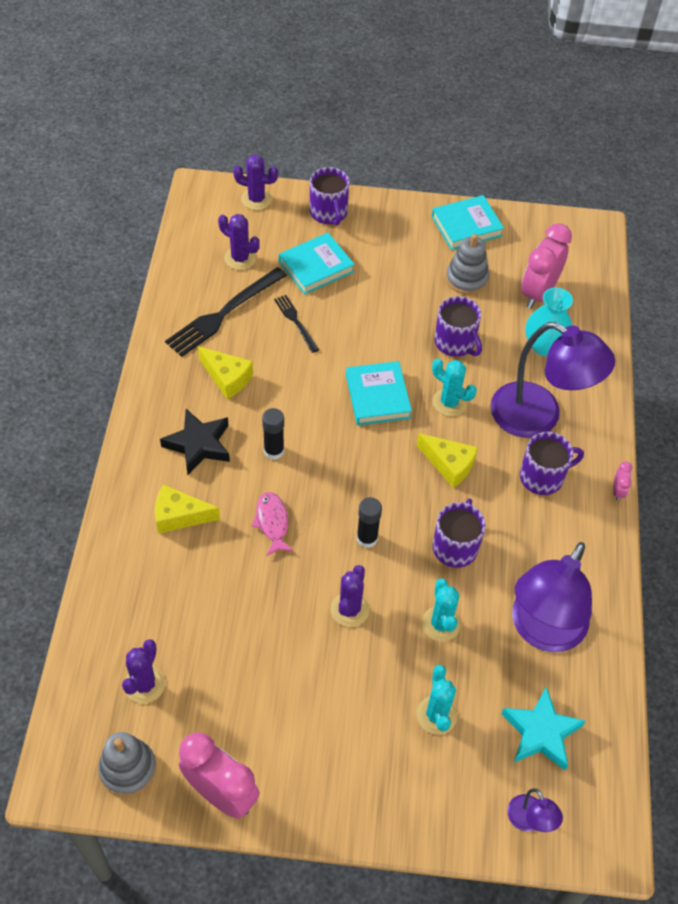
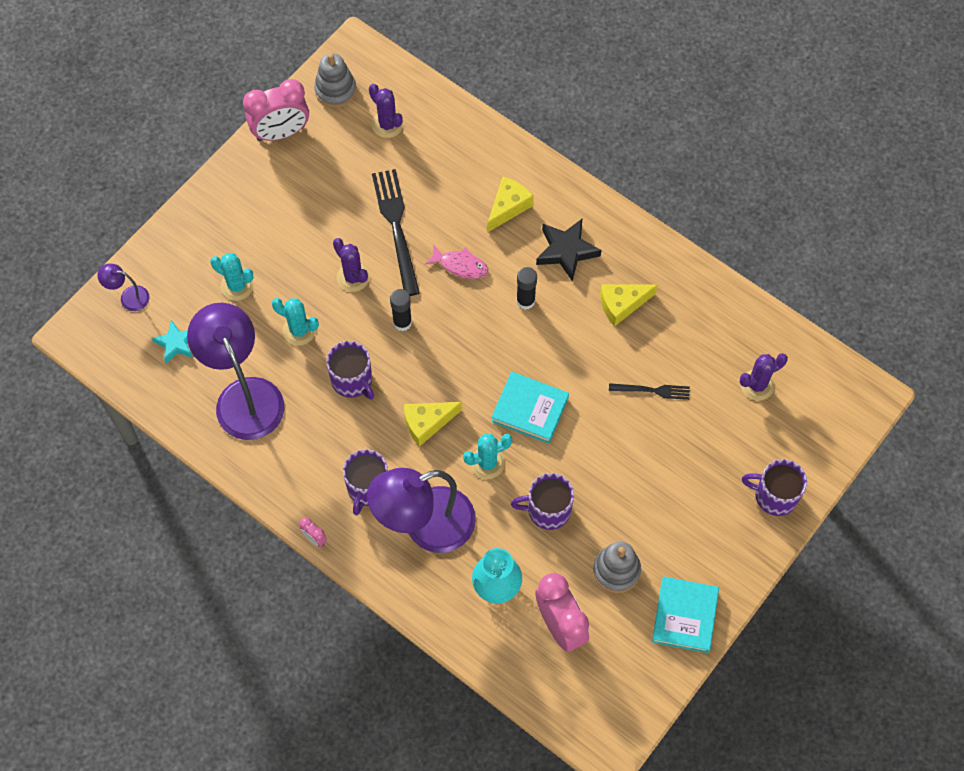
camera: 125 degrees right, 10 degrees up
(223, 314) = (696, 337): black fork -> black fork (396, 227)
(256, 199) = (829, 440): purple cactus -> none
(316, 267) = (709, 444): turquoise book -> none
(541, 732) = (176, 343): turquoise star -> turquoise star, size x0.66

